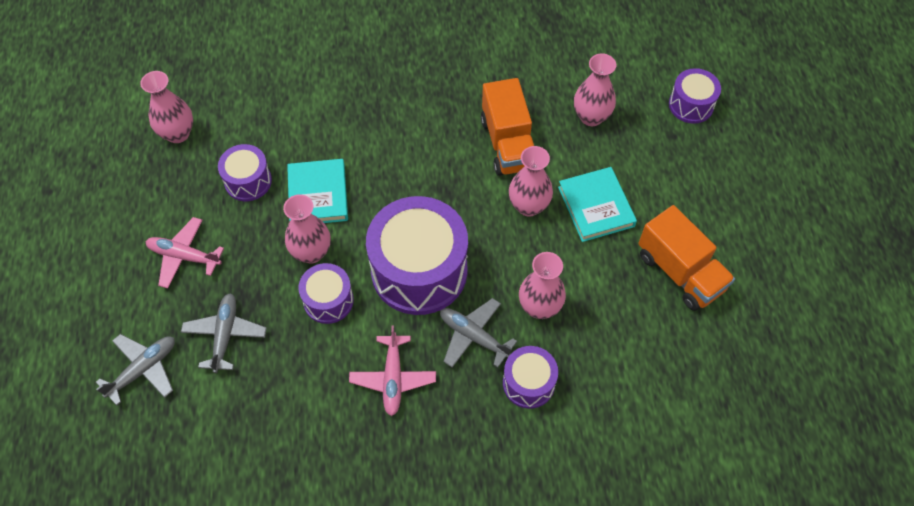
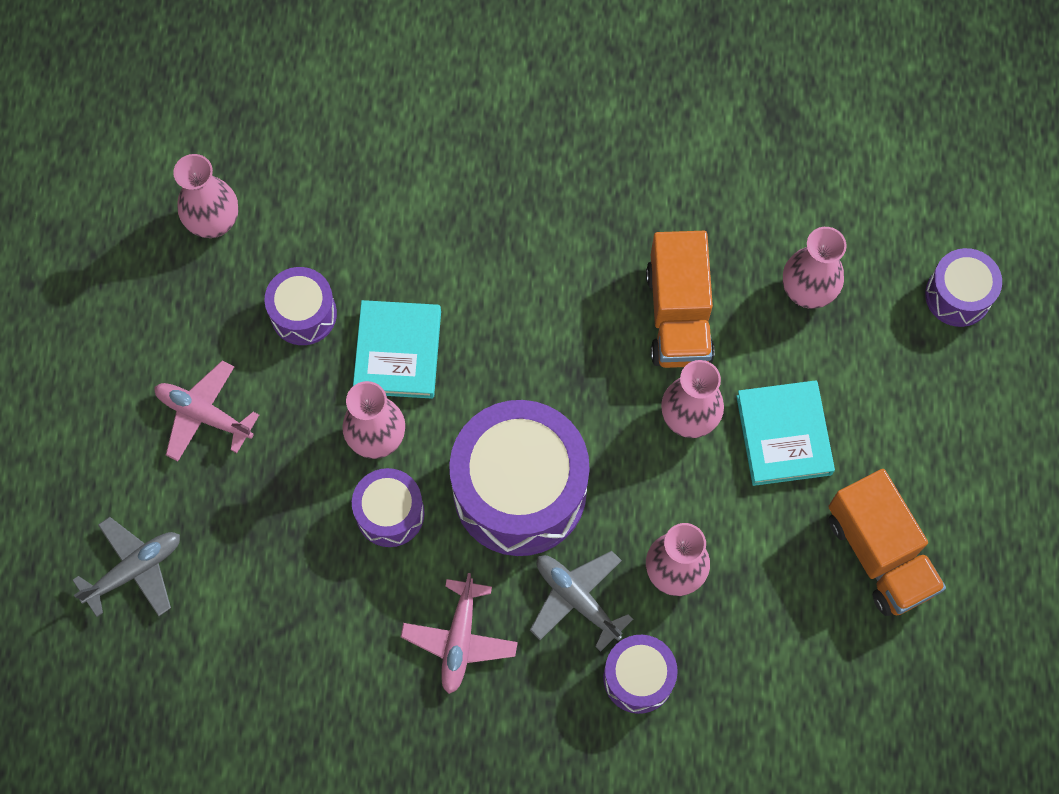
camera: 10 degrees right, 10 degrees up
(225, 335) = (246, 539): grey plane -> none

